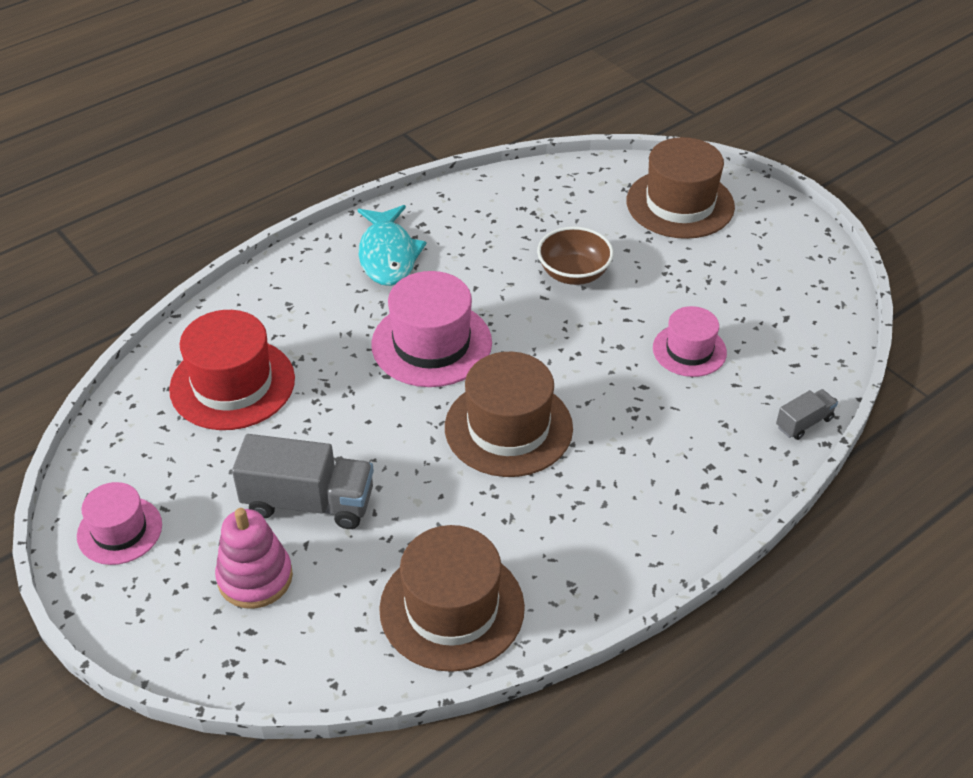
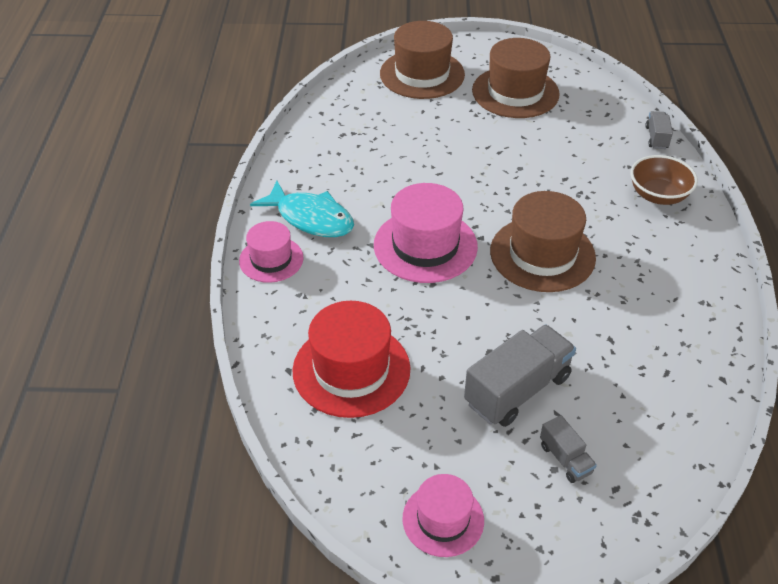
camera: 50 degrees left, 0 degrees up
(255, 577) = (565, 459): pink stacking toy -> grey truck
(452, 608) = (679, 368): brown hat -> brown hat (515, 92)
(573, 273) = (432, 149): brown bowl -> brown bowl (658, 195)
(689, 350) = (553, 144): pink hat -> pink hat (271, 259)

